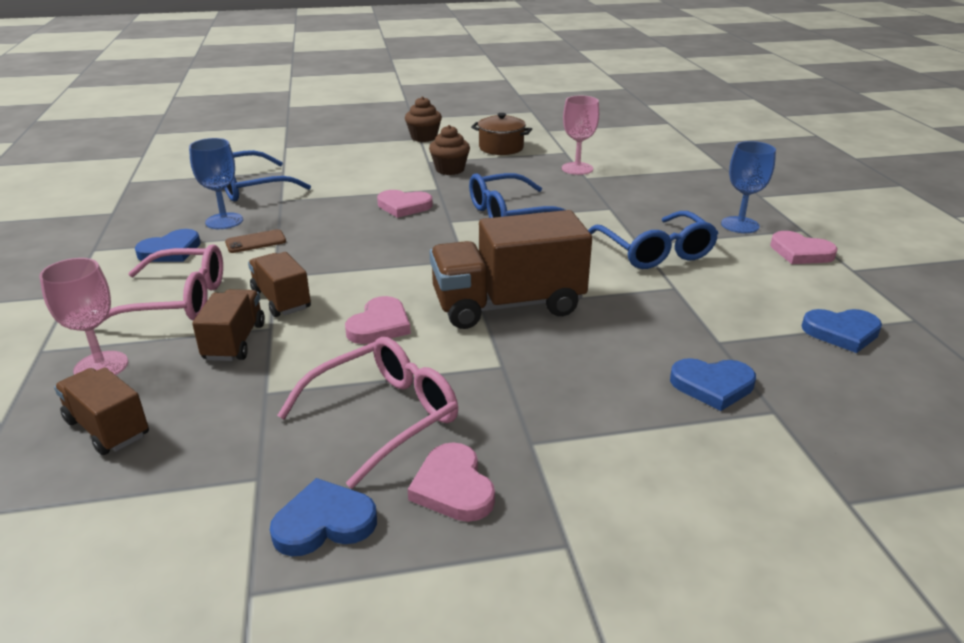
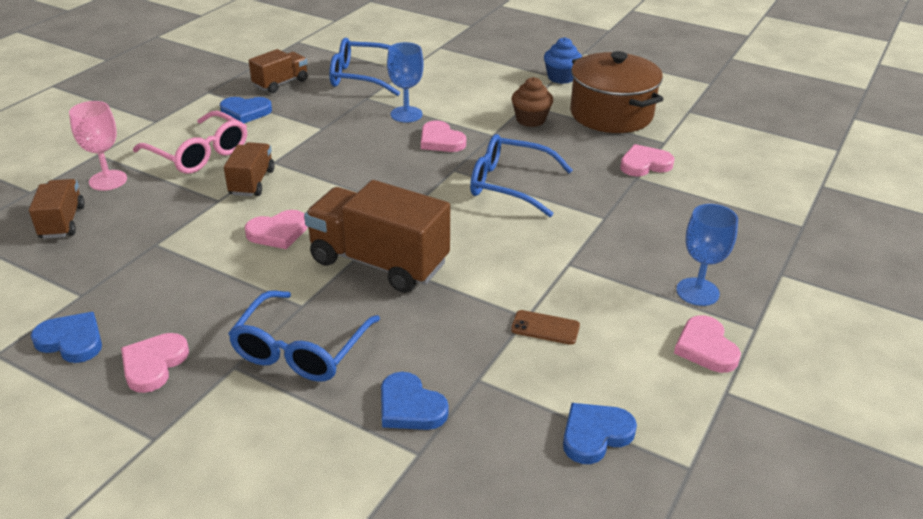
camera: 40 degrees right, 5 degrees up
(224, 221) = (307, 101): blue goblet -> blue goblet (406, 114)
(234, 341) = (187, 200): brown truck -> brown truck (280, 83)
(255, 242) = (301, 128): brown phone -> brown phone (545, 328)
(384, 416) = (187, 297): pink glasses -> none
(424, 137) = (561, 77): brown cupcake -> blue cupcake
(501, 148) = (611, 114): brown pot -> brown pot, size x1.73
(577, 168) = (644, 164): pink goblet -> pink heart
(655, 251) = (569, 277): blue glasses -> blue glasses (300, 349)
(842, 332) = (595, 435): blue heart -> blue heart turned 105 degrees clockwise

